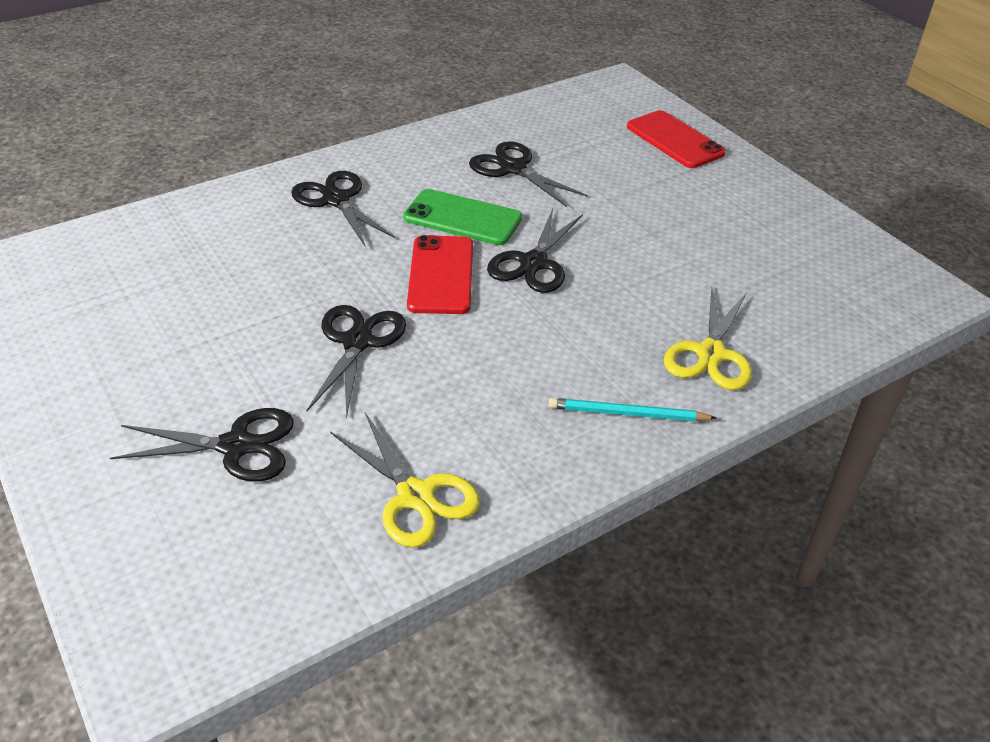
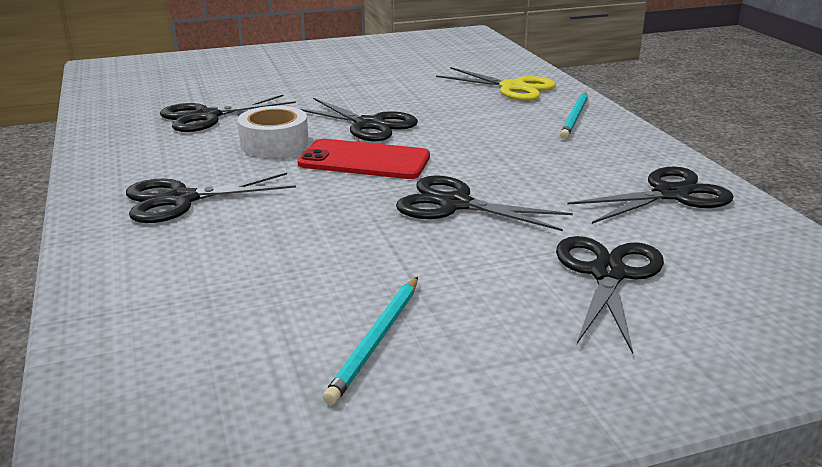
camera: 75 degrees left, 15 degrees down
(137, 330) = (376, 340): none -> turquoise pencil
(415, 496) = (670, 194): yellow scissors -> black scissors
(462, 218) = (274, 144): green phone -> white tape
(674, 140) = (224, 61): red phone -> none

